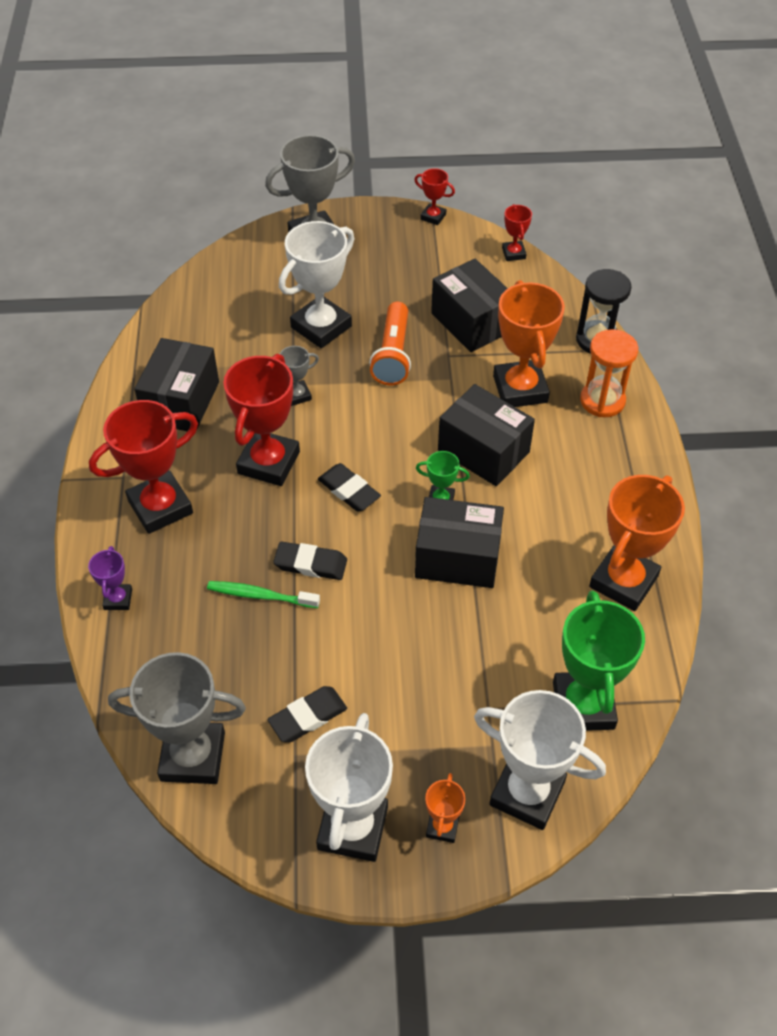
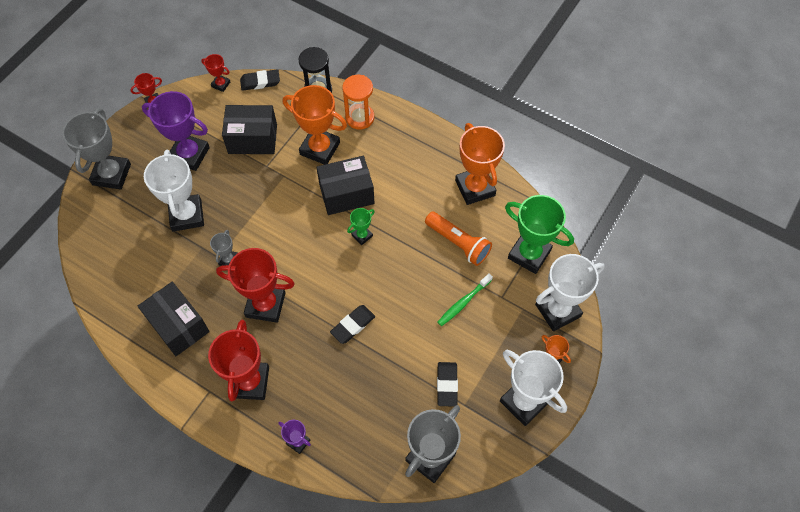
camera: 55 degrees left, 10 degrees up
(260, 596) = (354, 363): green toothbrush -> green toothbrush (463, 302)
(269, 462) = (265, 305): red trophy -> red trophy turned 45 degrees counterclockwise
(349, 490) = (319, 276): black eraser -> black eraser (260, 82)
(393, 355) = (241, 192): orange flashlight -> orange flashlight (458, 243)
(398, 283) = (189, 154): none -> purple trophy
(457, 558) = (404, 252): black box -> none

